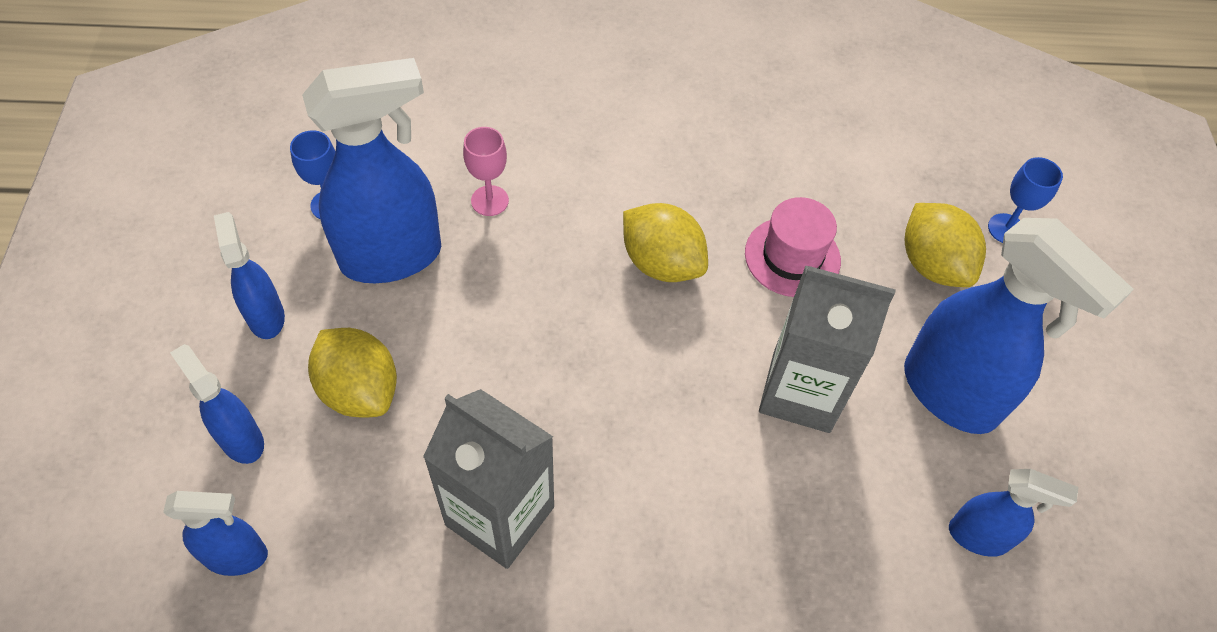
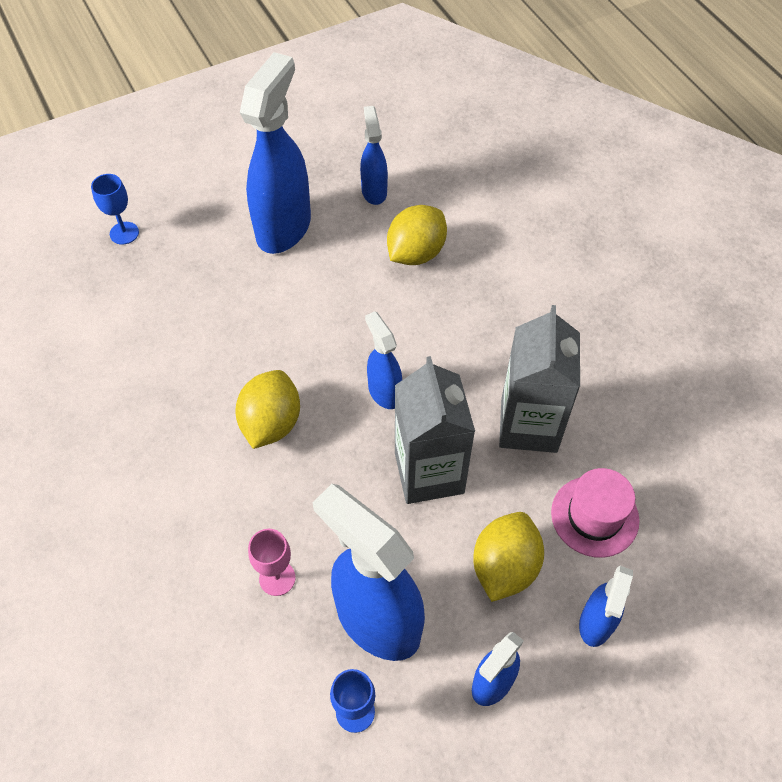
camera: 115 degrees left, 0 degrees up
(237, 556) = (667, 564): blue spray bottle -> blue spray bottle (384, 392)
(792, 257) = (218, 345): pink hat -> pink hat (594, 516)
(801, 392) = (331, 301): grey carton -> grey carton (429, 472)
(932, 264) = (180, 264): yellow lemon -> yellow lemon (416, 253)

